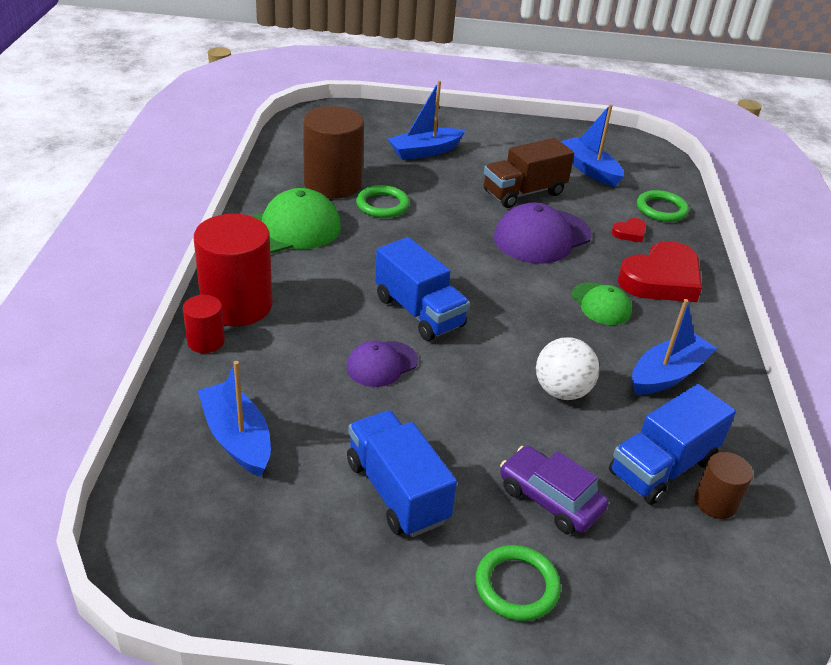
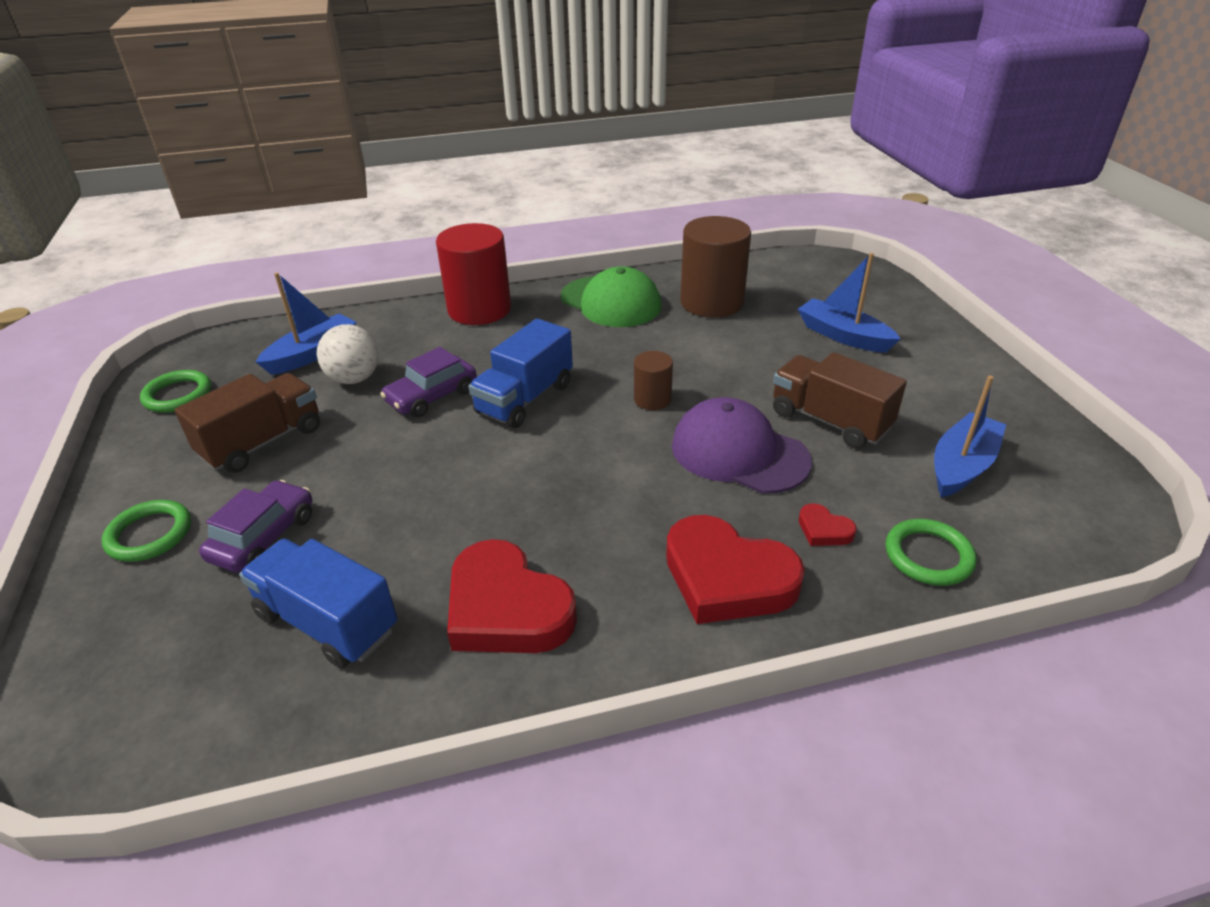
camera: 75 degrees right, 0 degrees up
(206, 341) = (424, 310): red cylinder -> none
(382, 205) = (700, 336): green ring -> green ring (178, 395)
(382, 364) = (432, 396): purple cap -> purple car
(397, 491) = (262, 442): blue truck -> brown truck
(562, 391) = (436, 519): white ball -> white ball (354, 378)
(601, 304) = (625, 525): green cap -> none
(667, 374) = (506, 608): blue boat -> red heart
(715, 502) = (273, 680): brown cylinder -> brown cylinder (652, 399)

